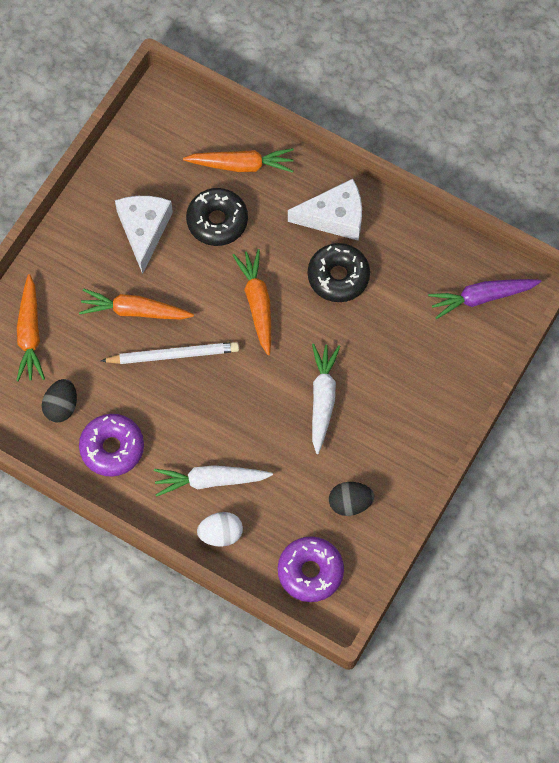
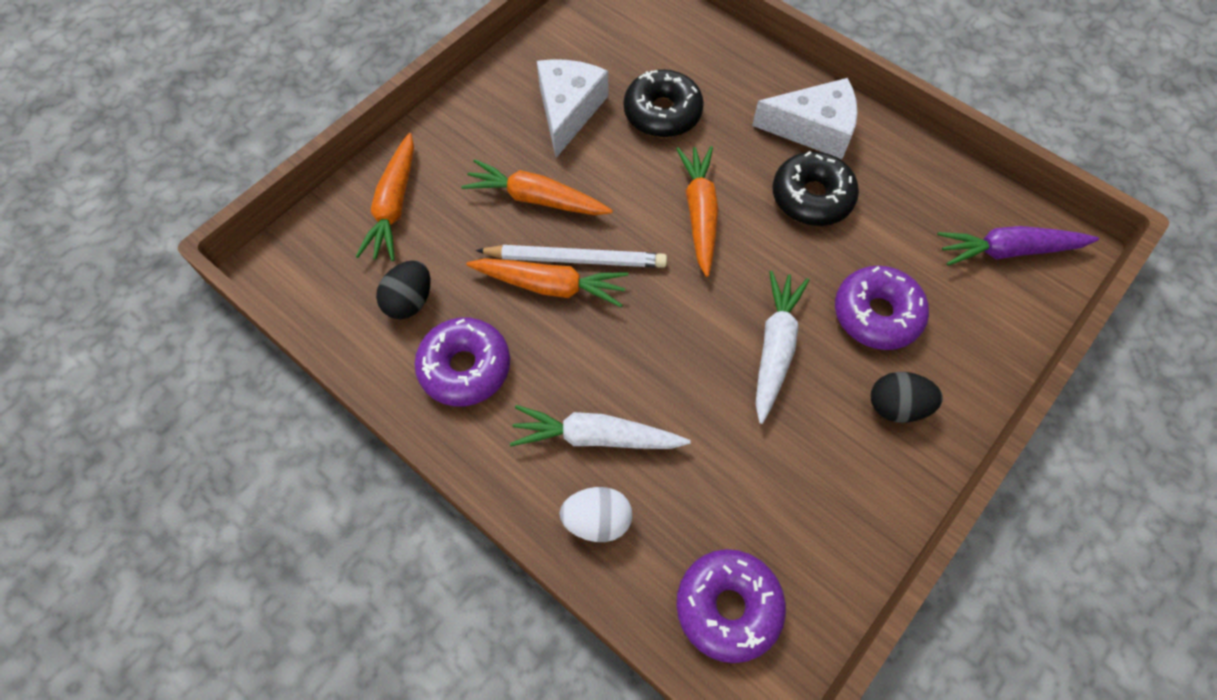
camera: 10 degrees right, 5 degrees down
(242, 165) = (703, 58): orange carrot -> orange carrot (551, 286)
(350, 503) = (801, 506): black egg -> black egg (896, 406)
(390, 362) = (876, 314): none -> purple donut

